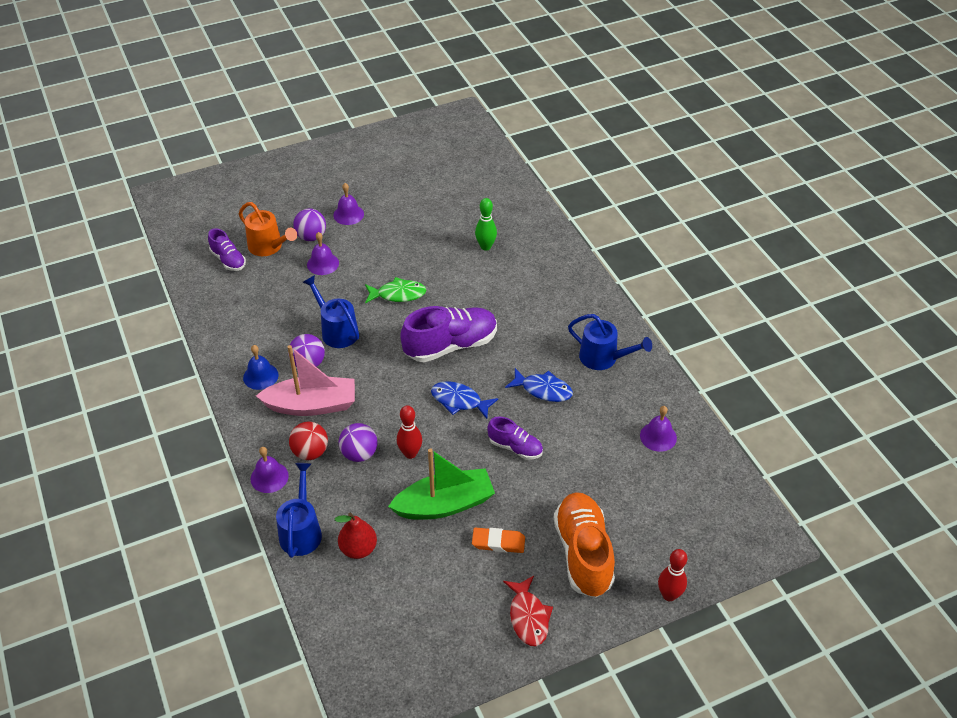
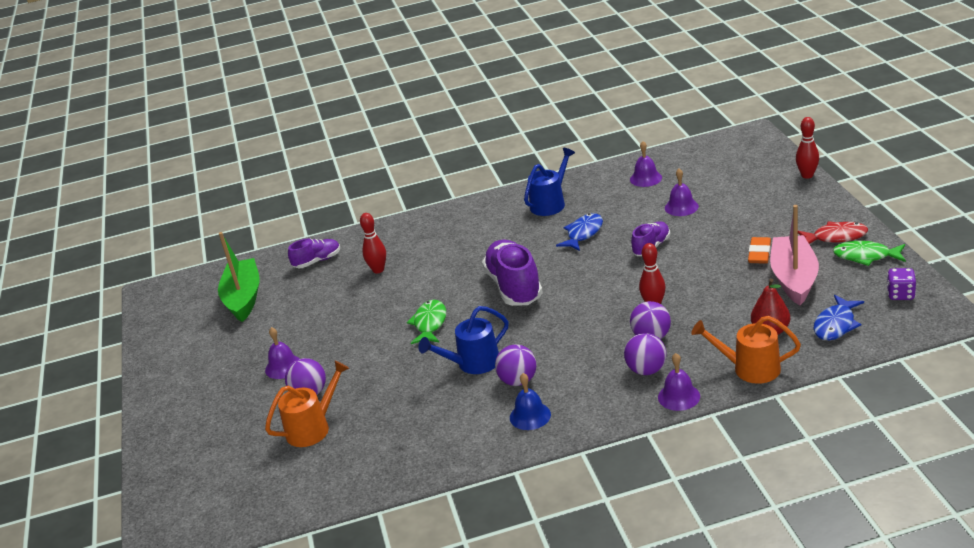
camera: 75 degrees left, 15 degrees down
(228, 260) = (323, 461): purple shoe -> purple shoe (317, 261)
(301, 530) = (749, 368): blue watering can -> orange watering can
(310, 452) = (646, 370): red ball -> purple ball
(312, 405) = (580, 374): pink boat -> pink boat (794, 278)
(323, 263) = (360, 381): purple bell -> purple bell (681, 207)
(410, 671) = (900, 294): none -> purple dice
(444, 504) = (717, 283): green boat -> green boat (243, 298)
(459, 401) = (589, 279): blue fish -> blue fish (836, 325)
(485, 247) = (378, 270): green bowling pin -> red bowling pin
(487, 643) = (865, 256): none -> green fish
(583, 553) = (769, 212): orange shoe -> none

